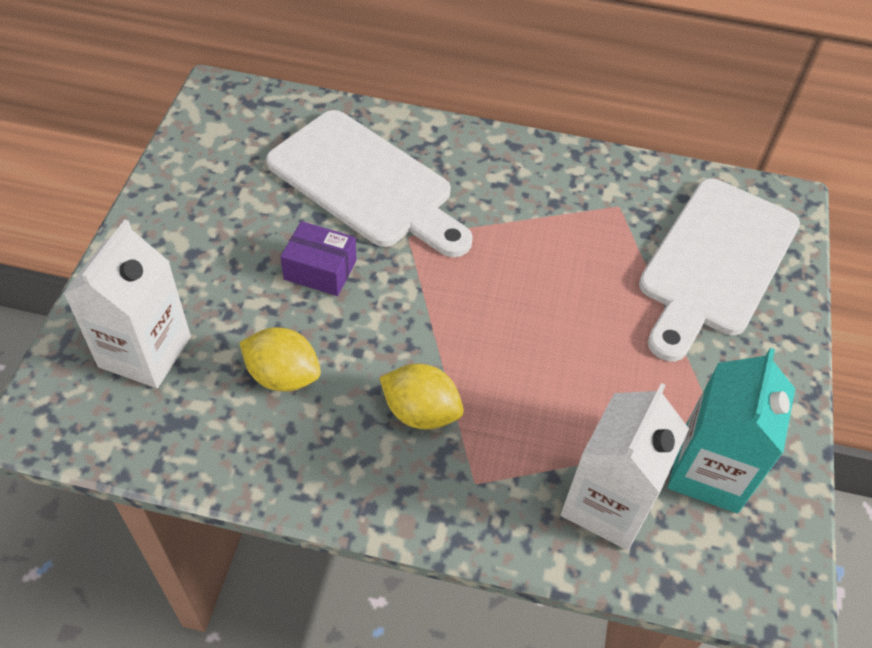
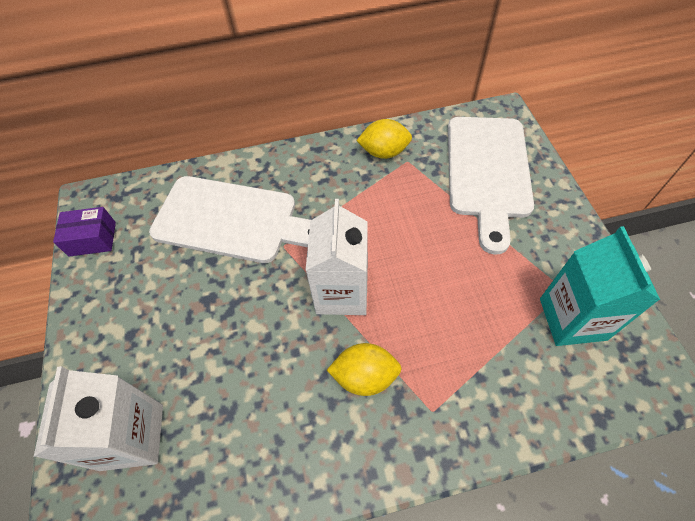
camera: 20 degrees left, 5 degrees up
(283, 376) = (250, 400): yellow lemon -> yellow lemon (384, 152)
(320, 270) = (234, 301): purple box -> purple box (92, 239)
(608, 503) = (526, 378): white carton -> white carton (342, 292)

